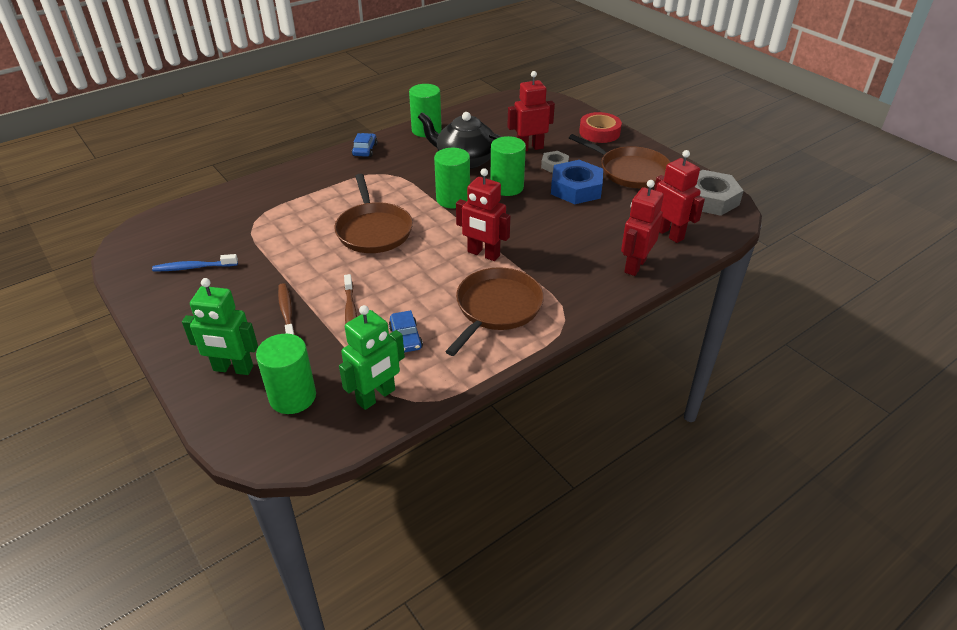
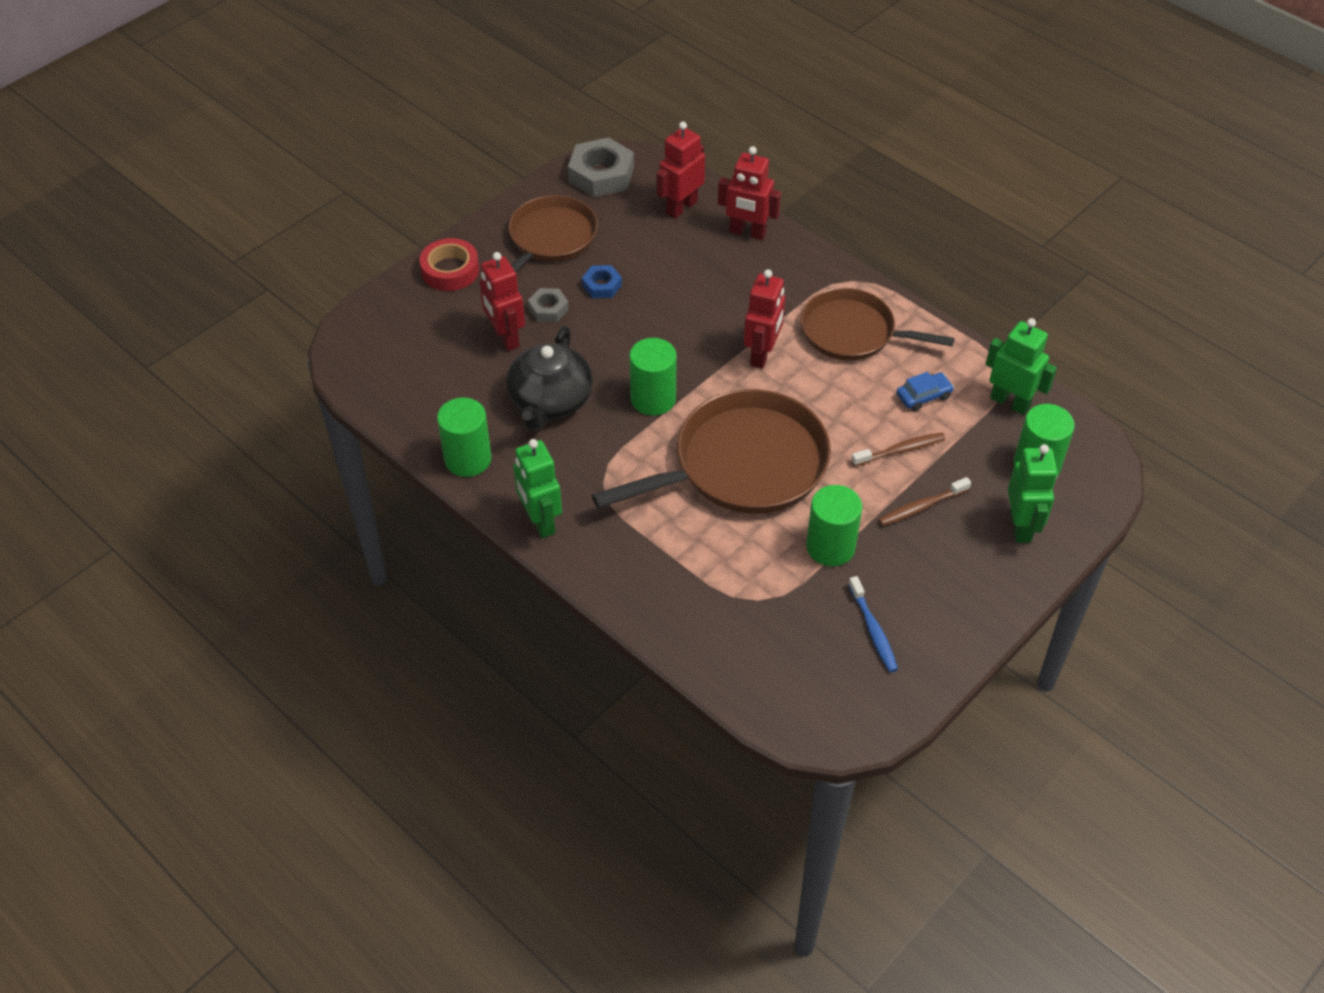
camera: 100 degrees left, 10 degrees up
(365, 150) = (540, 521): blue car -> green robot
(374, 230) = (743, 464): brown pan -> brown pan, size x1.52
(507, 187) = (612, 350): green cylinder -> green cylinder (830, 547)
(576, 188) = (602, 285): blue nut -> blue nut, size x0.54

